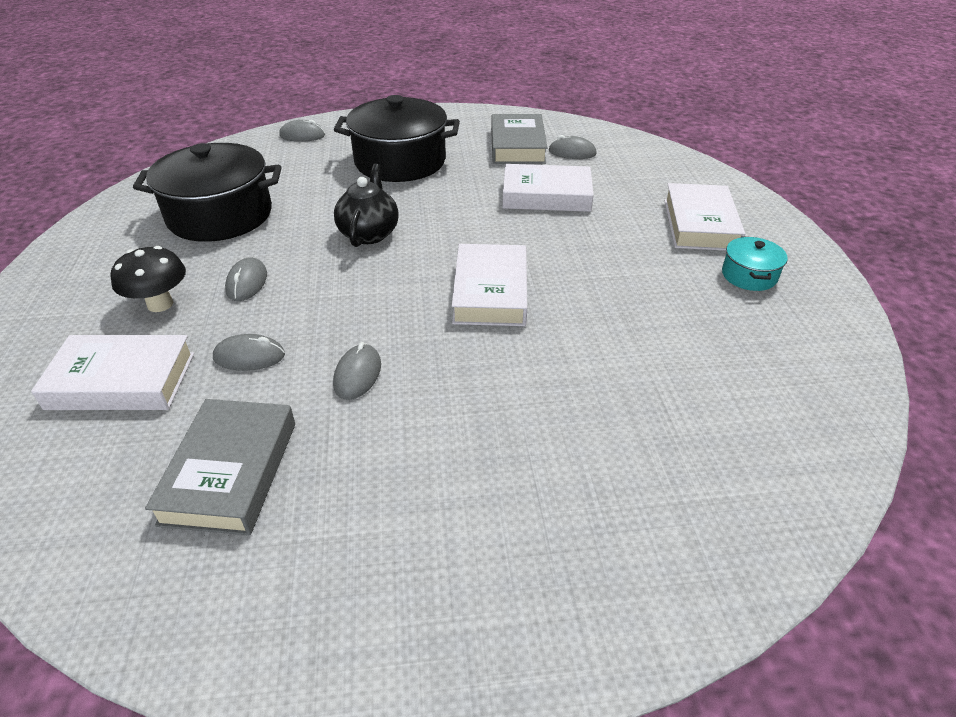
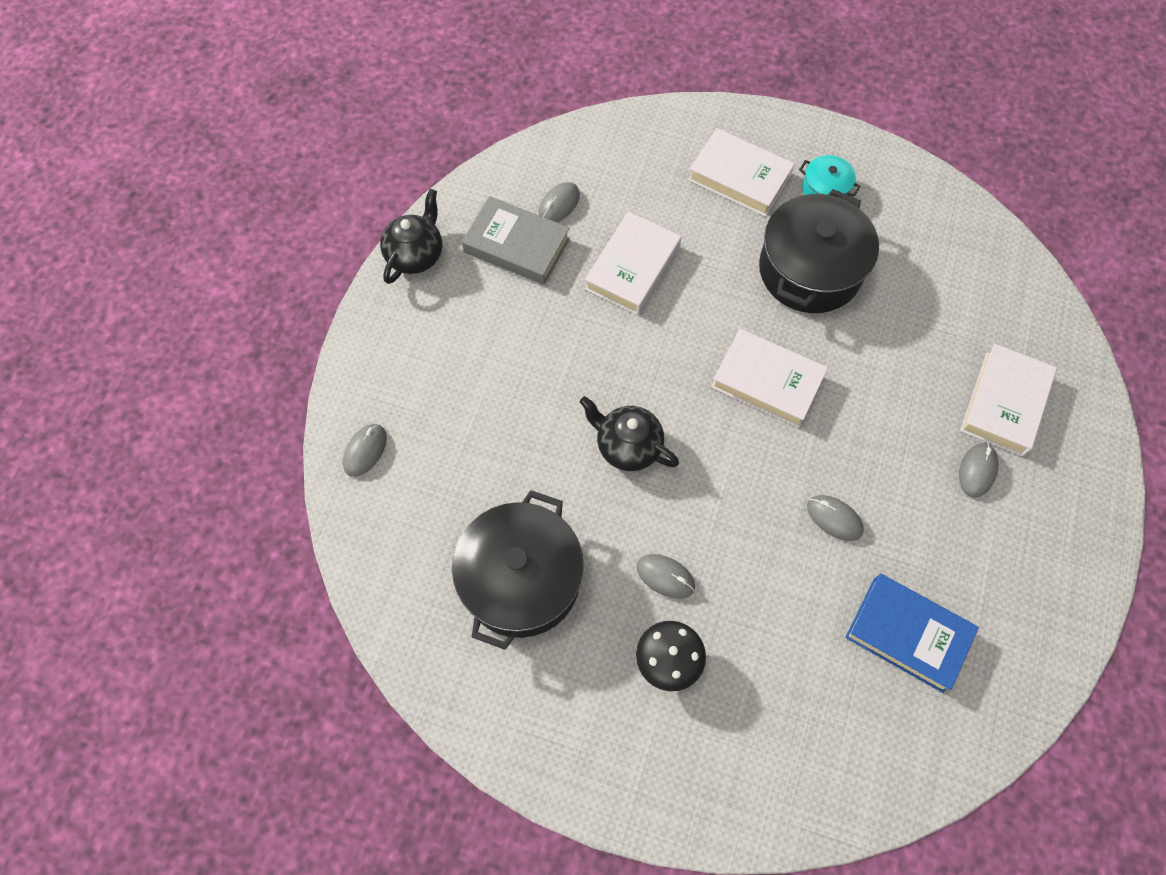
camera: 65 degrees left, 25 degrees up
(122, 381) = (771, 705): white book -> white book (1004, 403)
(230, 472) = (907, 634): grey book -> blue book
(249, 356) = (779, 596): grey mouse -> grey mouse (977, 471)
(400, 161) = (491, 369): black pot -> black pot (809, 270)
(473, 115) = (416, 255): none -> black teapot

